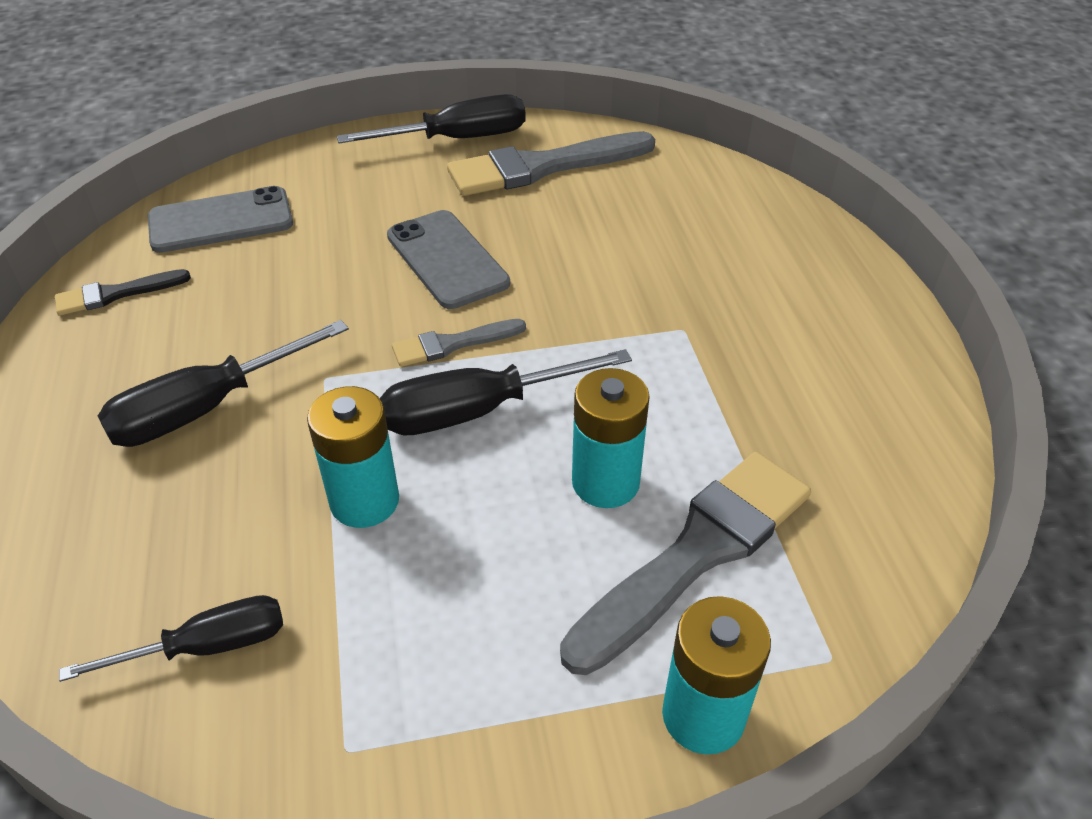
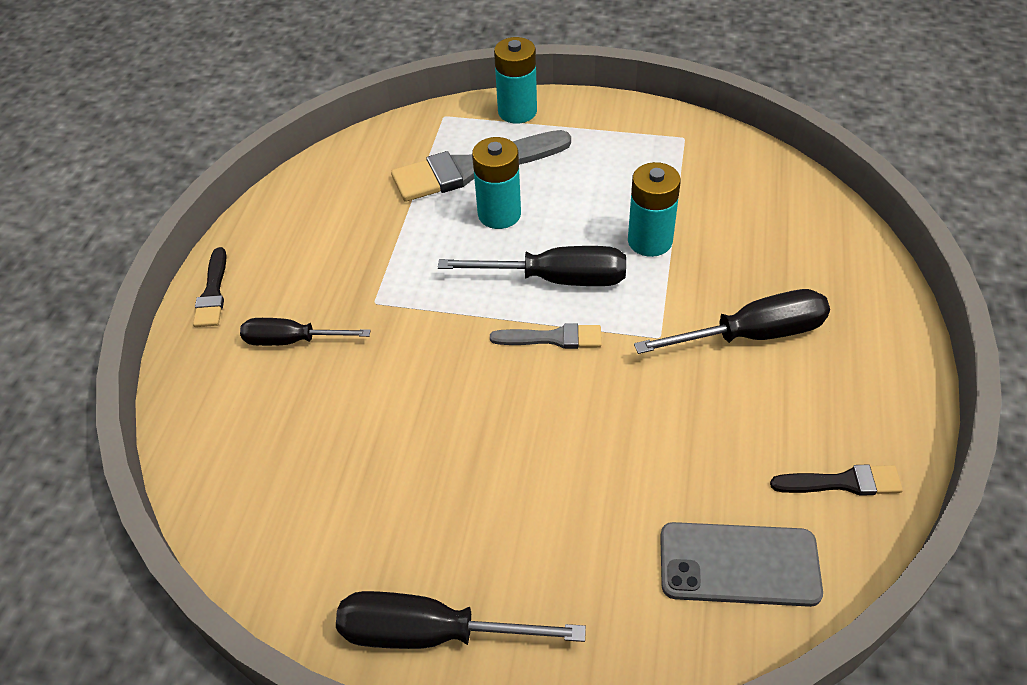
camera: 155 degrees left, 5 degrees up
(207, 646) = (750, 191): black screwdriver -> black screwdriver (292, 340)
(447, 259) = (522, 430): grey phone -> none
(542, 167) = (364, 540): grey brush -> none
(871, 292) = (213, 292): none -> black brush

